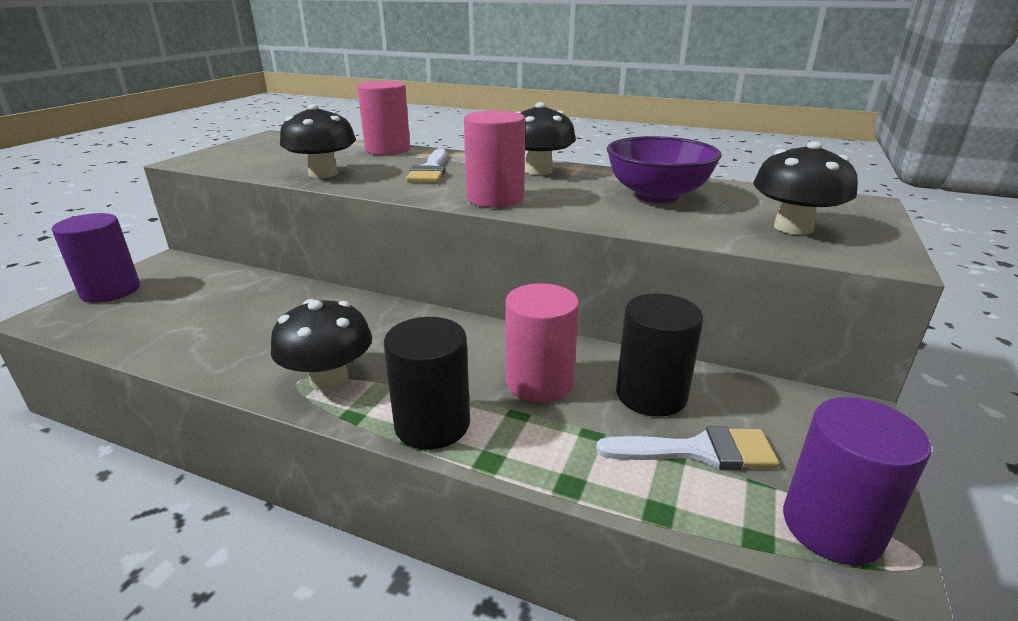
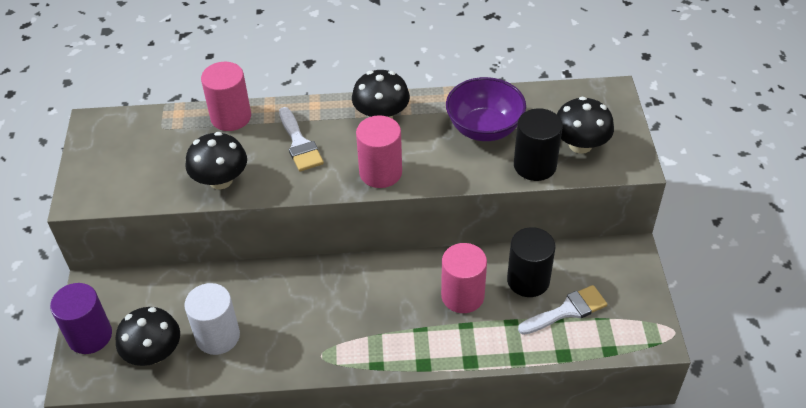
camera: 25 degrees left, 20 degrees up
(215, 327) = (218, 336): none -> white cylinder
(329, 378) = (338, 346): black mushroom -> black mushroom (154, 353)
(432, 424) = (425, 352): black cylinder -> black cylinder (535, 165)
(832, 526) = (637, 330): purple cylinder -> none

